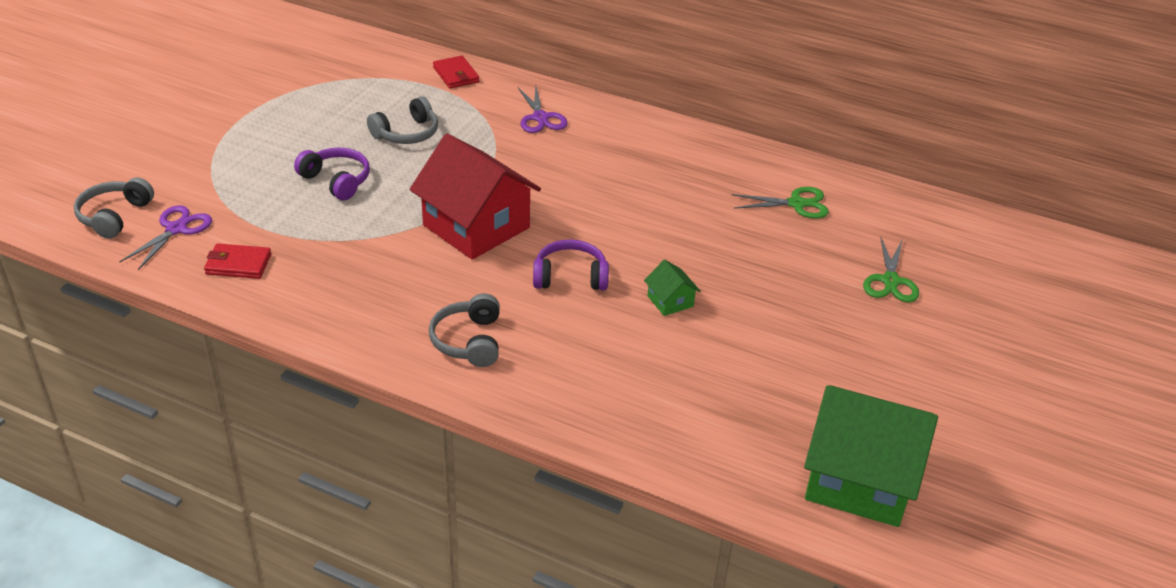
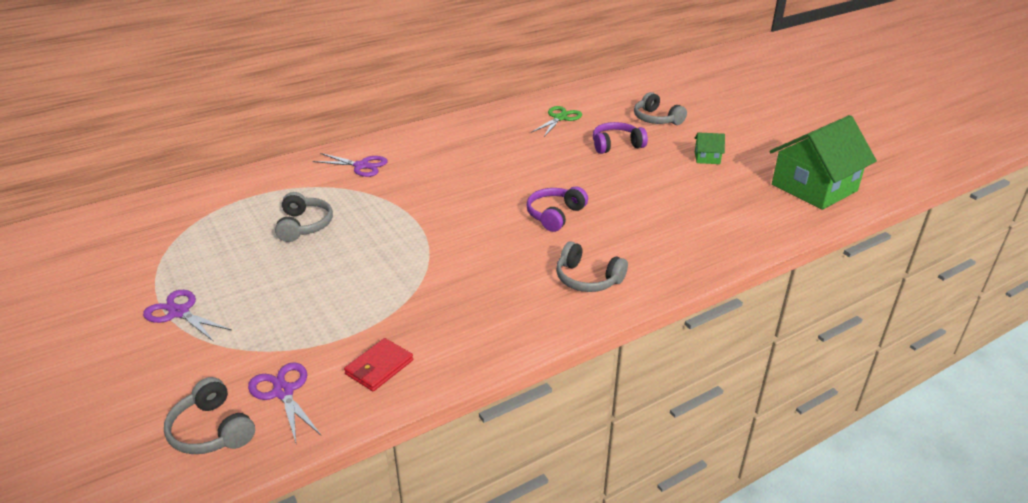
camera: 55 degrees left, 5 degrees down
(235, 133) = (179, 312): none -> purple scissors
(336, 181) = (323, 278): purple headphones -> purple headphones (616, 145)
(456, 75) = (257, 180): red wallet -> none
(476, 226) = (459, 233): red house -> none
(670, 301) = (613, 189): green house -> green house (707, 158)
(890, 281) = (656, 119): green scissors -> grey headphones

